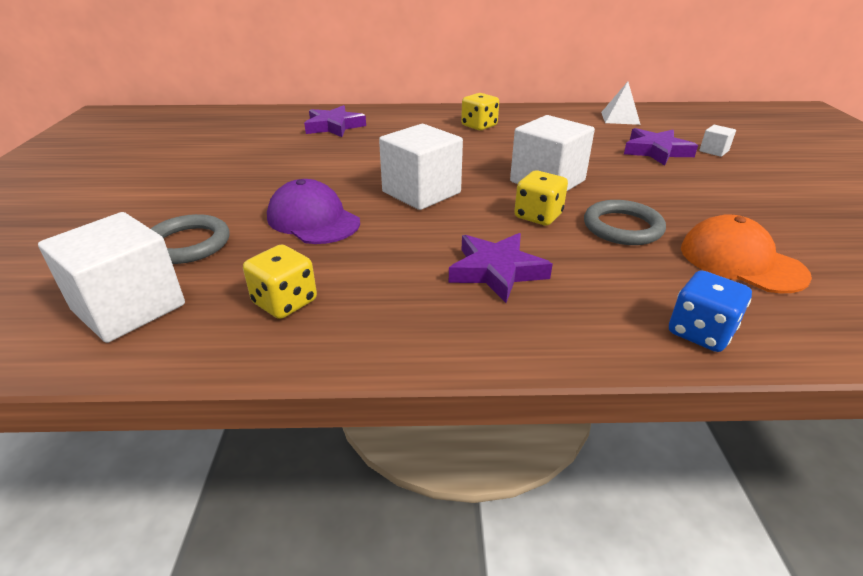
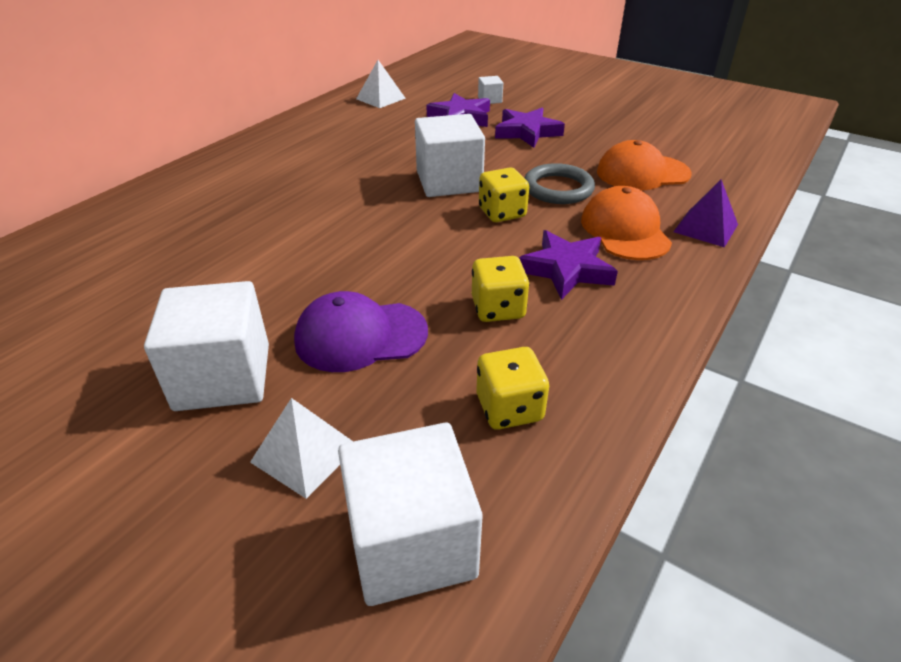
camera: 55 degrees left, 5 degrees up
(188, 244) = (304, 453): grey ring -> white pyramid
(334, 126) = (131, 239): purple star -> purple star (527, 132)
(421, 192) = (386, 249): white cube -> white cube (223, 377)
(479, 126) = (287, 160): yellow dice -> yellow dice (498, 308)
(609, 282) = (625, 230): none -> orange cap
(700, 332) = (706, 228): blue dice -> purple pyramid

